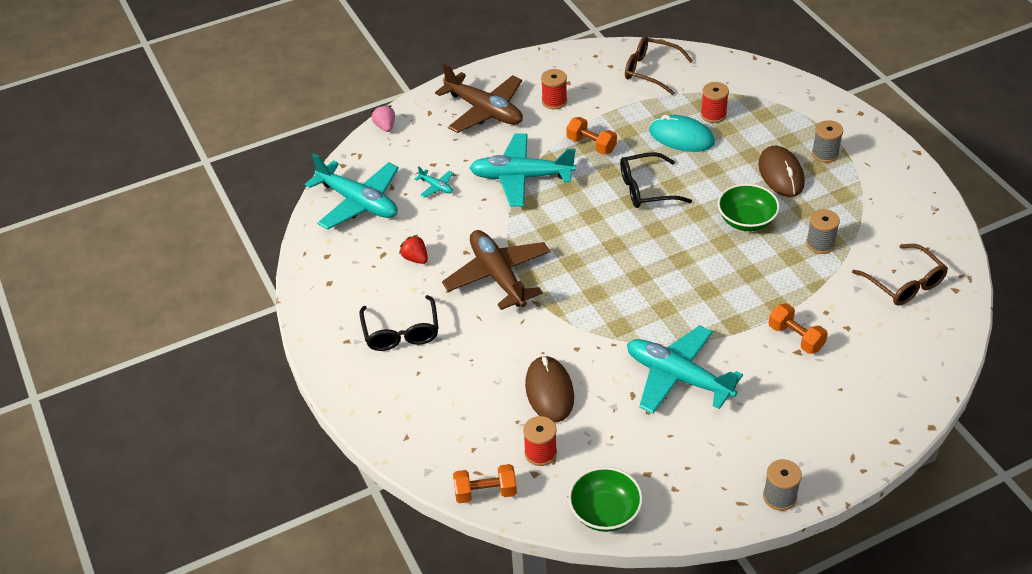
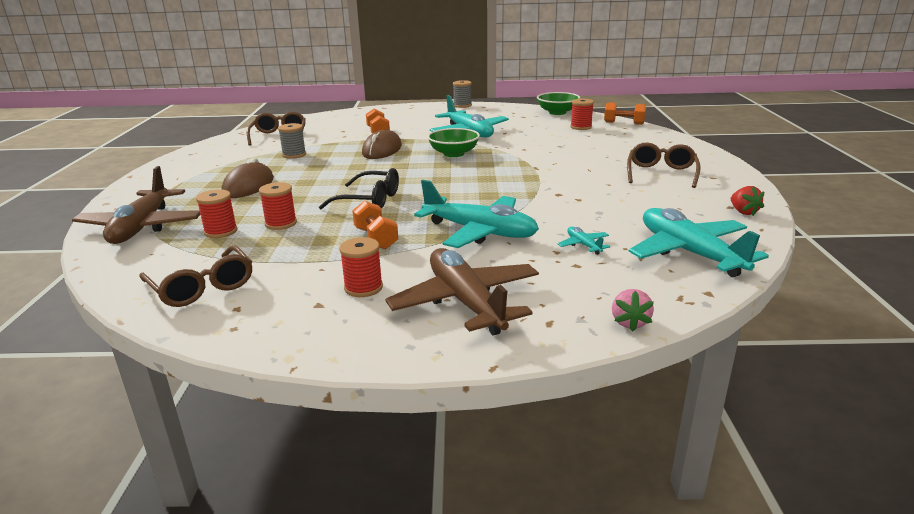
camera: 155 degrees left, 20 degrees down
(401, 332) = (661, 173): black glasses -> brown glasses
(415, 258) = (632, 204): red strawberry -> red strawberry (743, 212)
(498, 276) = (557, 183): brown plane -> brown plane (142, 227)
(549, 391) = (558, 140): brown mouse -> brown mouse (382, 150)
(681, 137) = (281, 223): turquoise mouse -> red spool
(746, 220) = (321, 171): green bowl -> green bowl (454, 154)
(825, 154) = (192, 188): grey spool -> none

